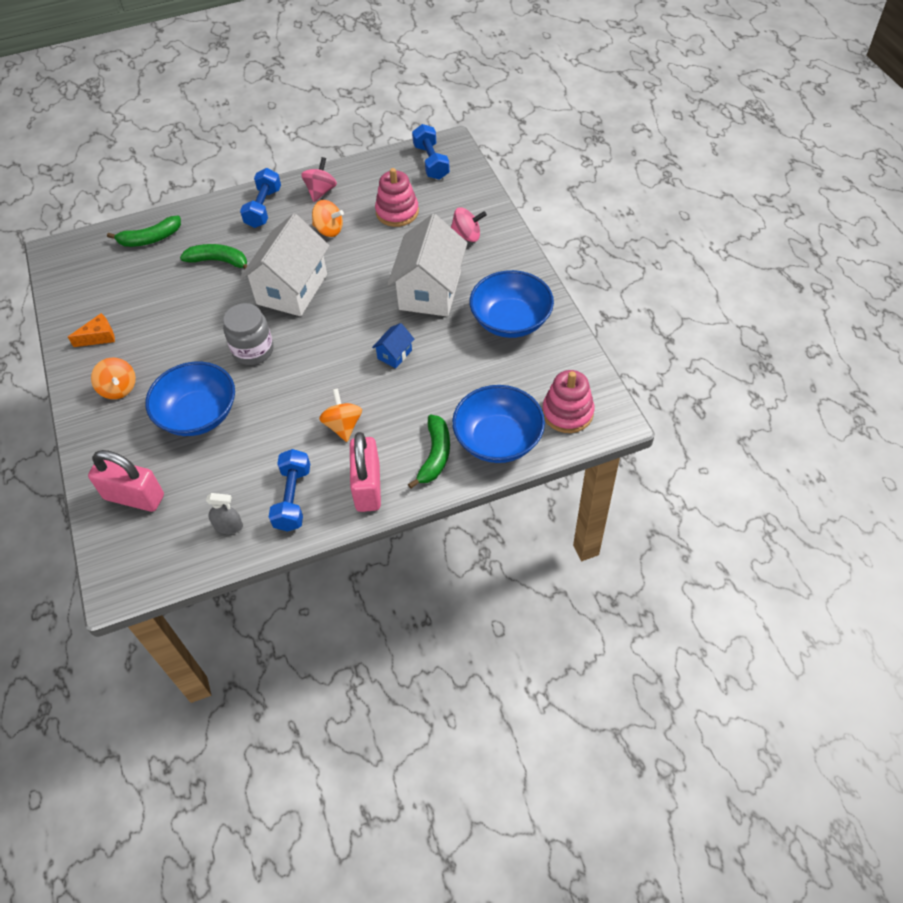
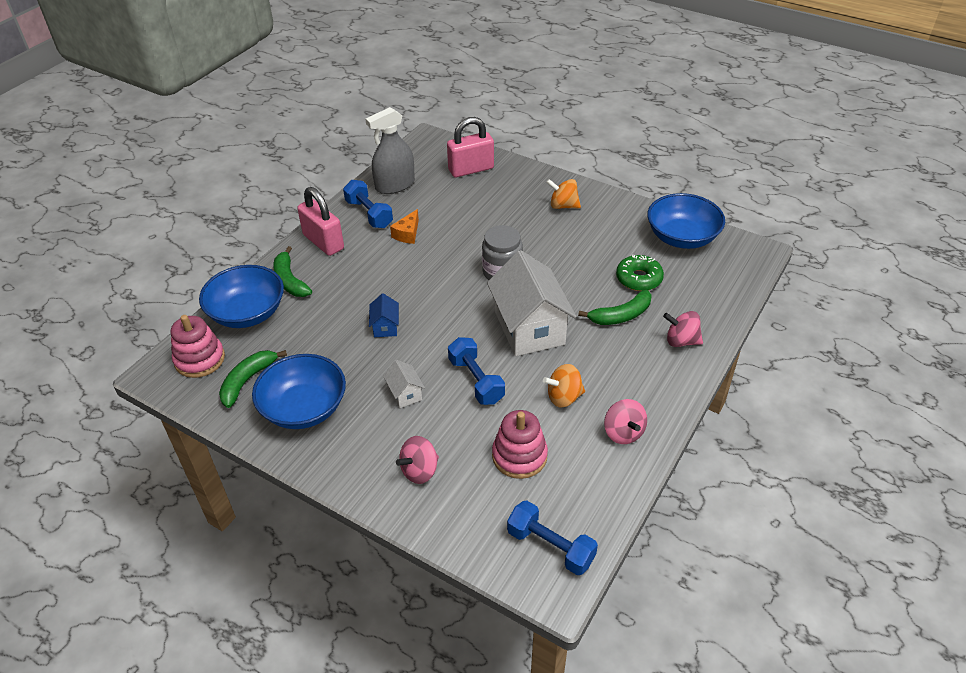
camera: 140 degrees right, 10 degrees down
(99, 337) = (625, 222): orange cheese -> orange cheese (407, 234)
(150, 239) = (704, 300): green banana -> green banana (248, 381)
(165, 281) = (638, 279): none -> green donut
(198, 414) = (488, 220): blue bowl -> blue bowl (682, 237)
(208, 222) = (681, 341): none -> pink spinning top
(228, 526) = (395, 185): grey spray bottle -> grey spray bottle, size x1.96
(263, 208) = (652, 382): blue dumbbell -> blue dumbbell (476, 381)
(343, 425) = (377, 264): orange spinning top -> none
(430, 291) = (405, 394): white house -> white house, size x0.43

